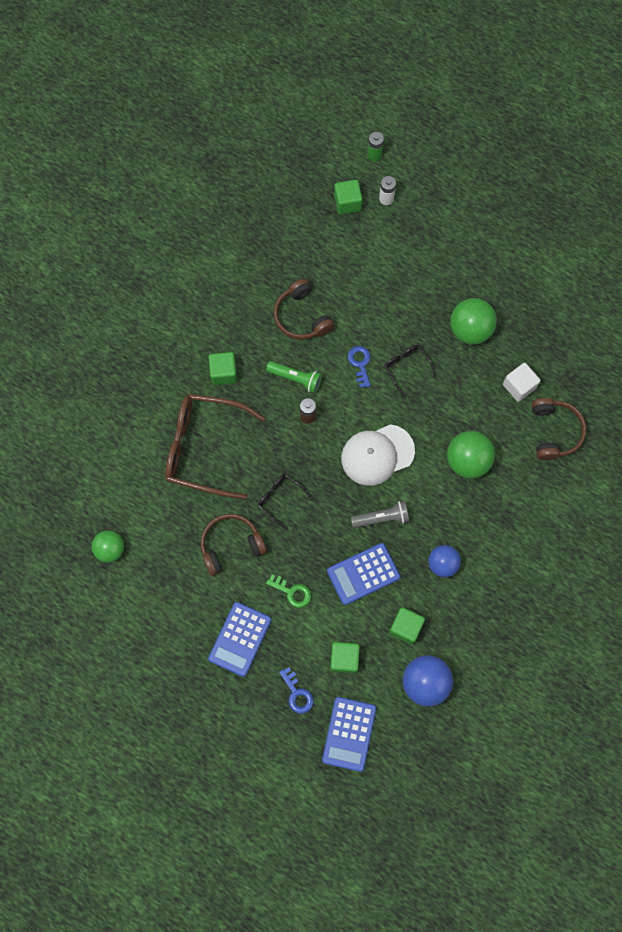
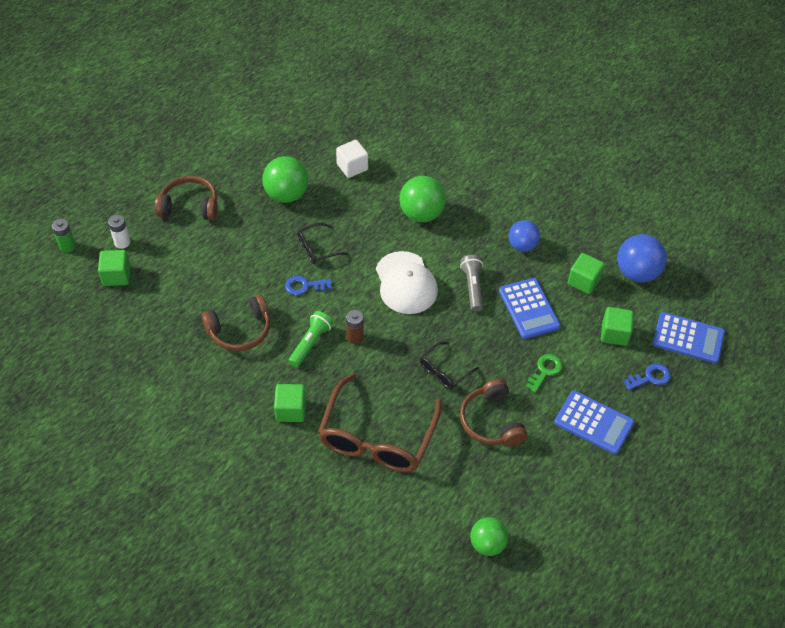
camera: 85 degrees left, 20 degrees down
(554, 432) = (401, 149): brown headphones -> brown headphones (189, 206)

